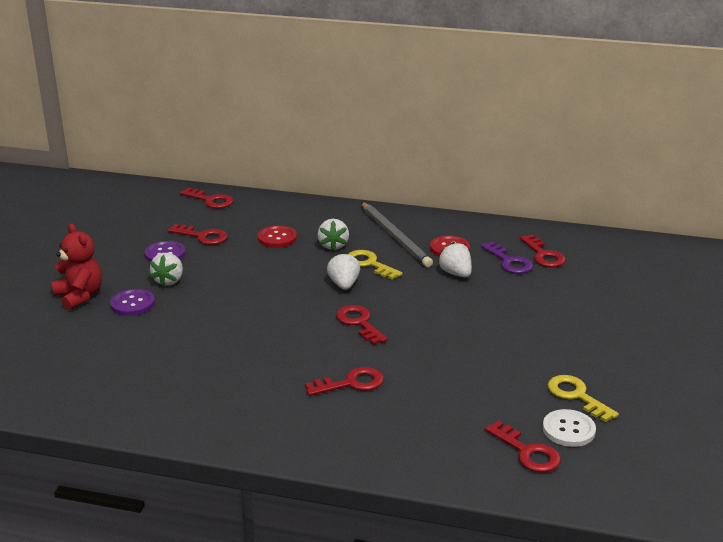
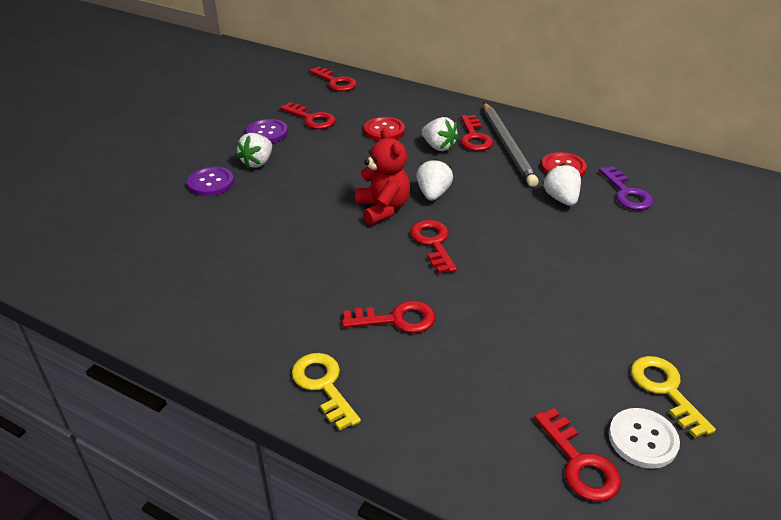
camera: 15 degrees right, 10 degrees up
(80, 296) = (165, 167): red teddy bear -> red teddy bear (383, 209)
(333, 245) = (438, 147): white strawberry -> white strawberry turned 60 degrees counterclockwise
(369, 264) = (469, 173): yellow key -> yellow key (323, 385)
(543, 255) = (669, 191): red key -> red key (474, 137)

